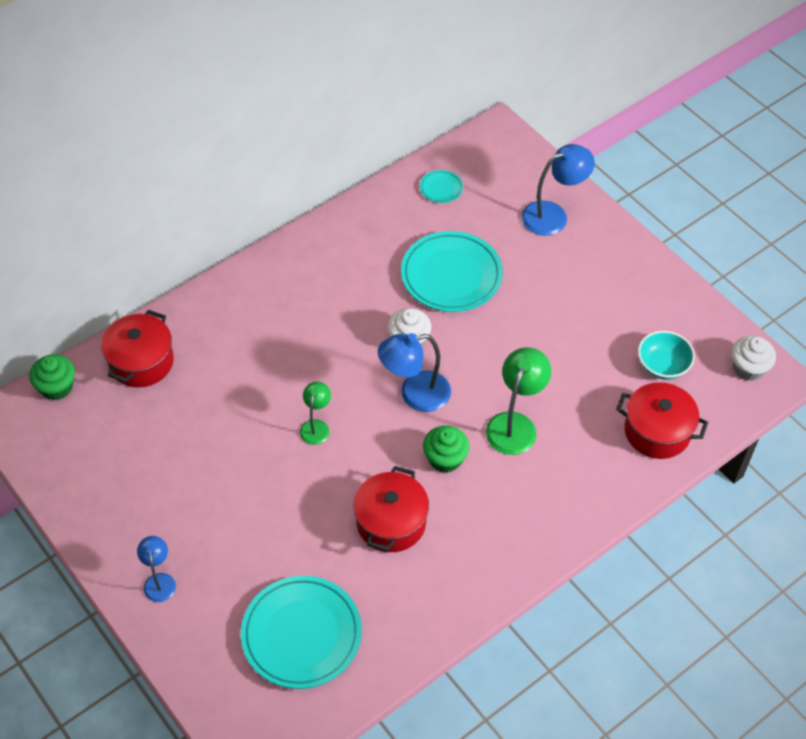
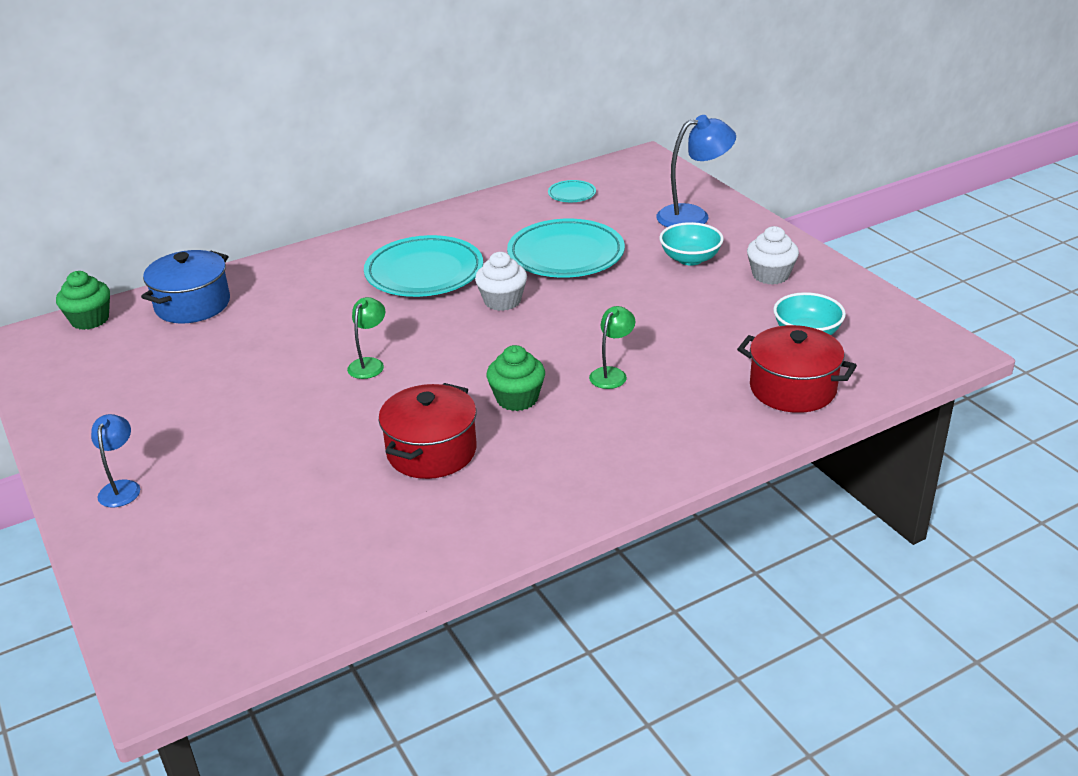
camera: 10 degrees right, 20 degrees down
(141, 362) = (192, 305): red pot -> blue pot
(301, 634) = (278, 551): turquoise plate -> turquoise plate (424, 273)
(415, 394) = (496, 343): blue lamp -> none
(515, 424) = (612, 374): green lamp -> green lamp, size x0.59
(558, 275) = (690, 259): none -> turquoise bowl
(748, 368) = (916, 340): white cupcake -> white cupcake (770, 275)

